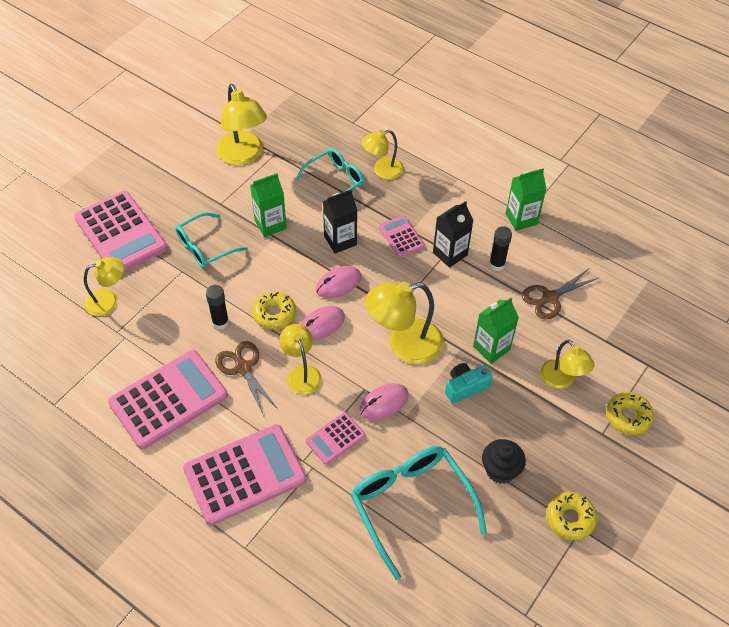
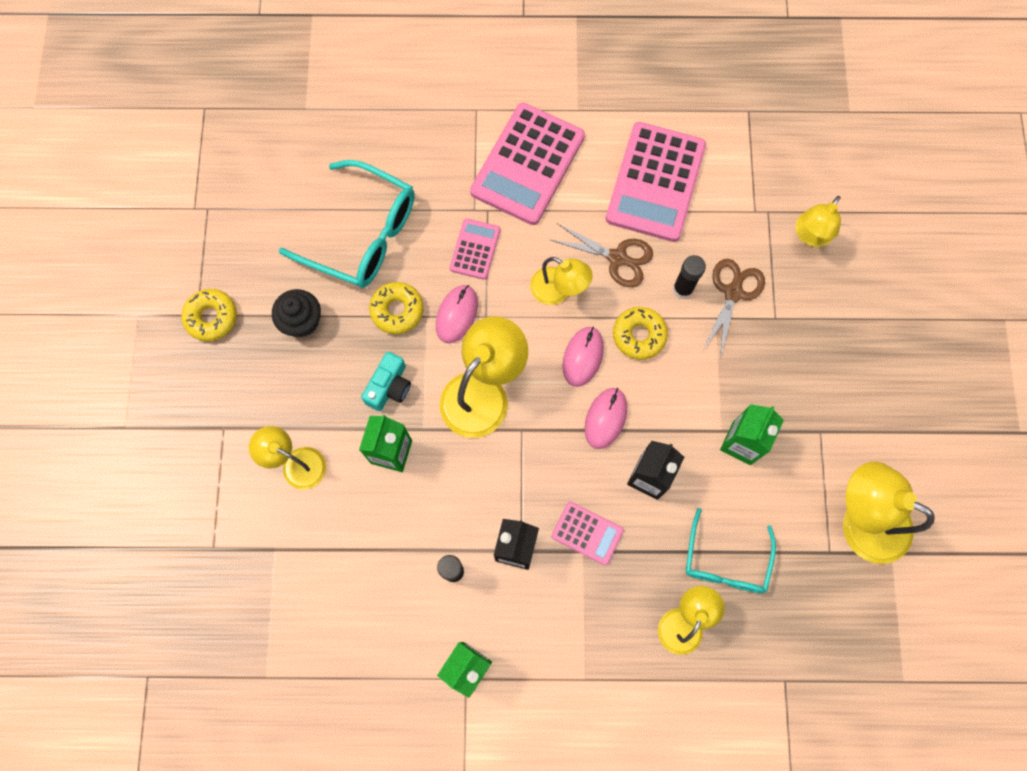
camera: 145 degrees right, 20 degrees up
(120, 233) = (882, 317): pink calculator -> none
(205, 247) = (780, 363): turquoise glasses -> none
(550, 298) = (366, 566): brown scissors -> brown scissors (733, 293)
(628, 416) = (206, 466): yellow donut -> yellow donut (397, 310)

